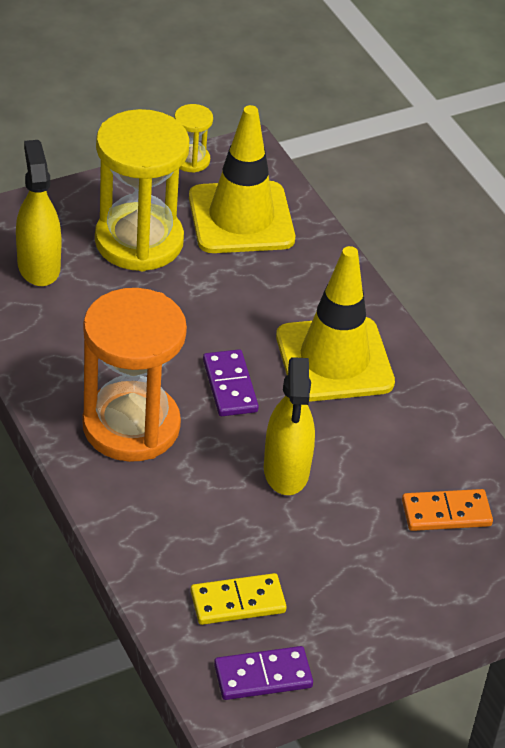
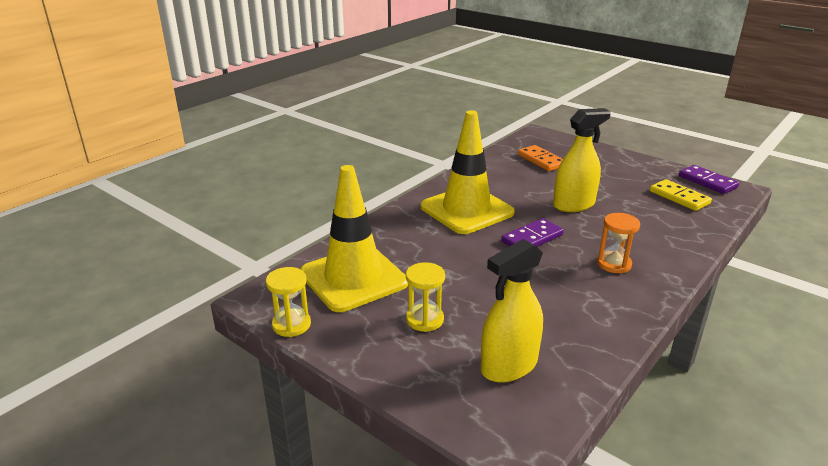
camera: 110 degrees left, 15 degrees down
(131, 426) = (614, 264): orange hourglass -> orange hourglass, size x0.45
(139, 241) = (425, 319): yellow hourglass -> yellow hourglass, size x0.45

